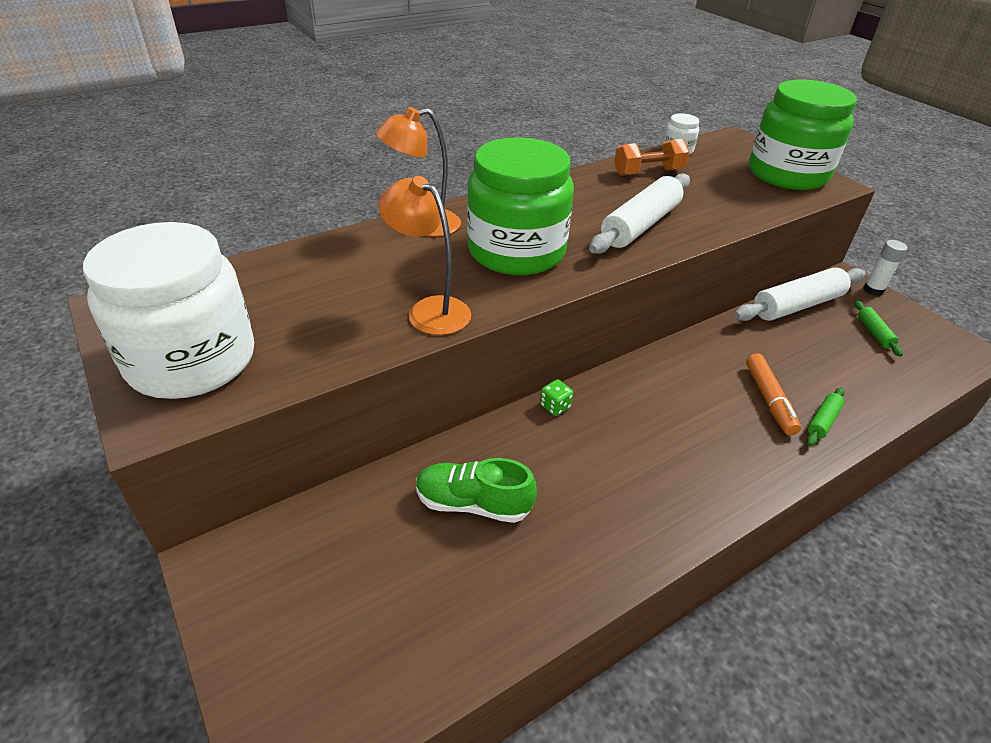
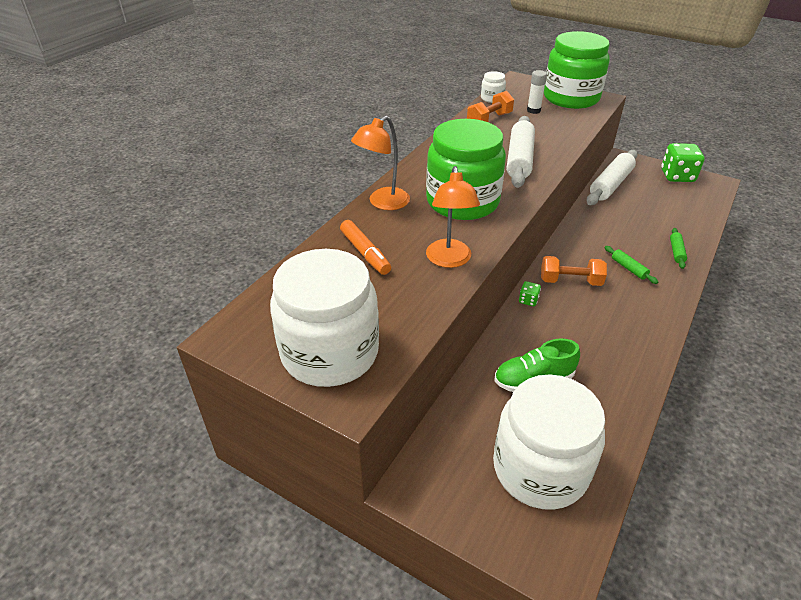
camera: 25 degrees left, 0 degrees up
(379, 616) = (540, 468): none -> white jar
(429, 310) = (449, 260): orange lamp -> orange lamp turned 105 degrees counterclockwise
(632, 404) = (570, 281): none -> orange dumbbell
(769, 400) = (640, 250): orange marker -> orange marker (365, 253)
(873, 290) = (642, 161): white glue stick -> white glue stick (533, 110)
(874, 333) = (662, 188): green rolling pin -> green rolling pin (628, 268)
(911, 324) = (677, 176): none -> green dice

